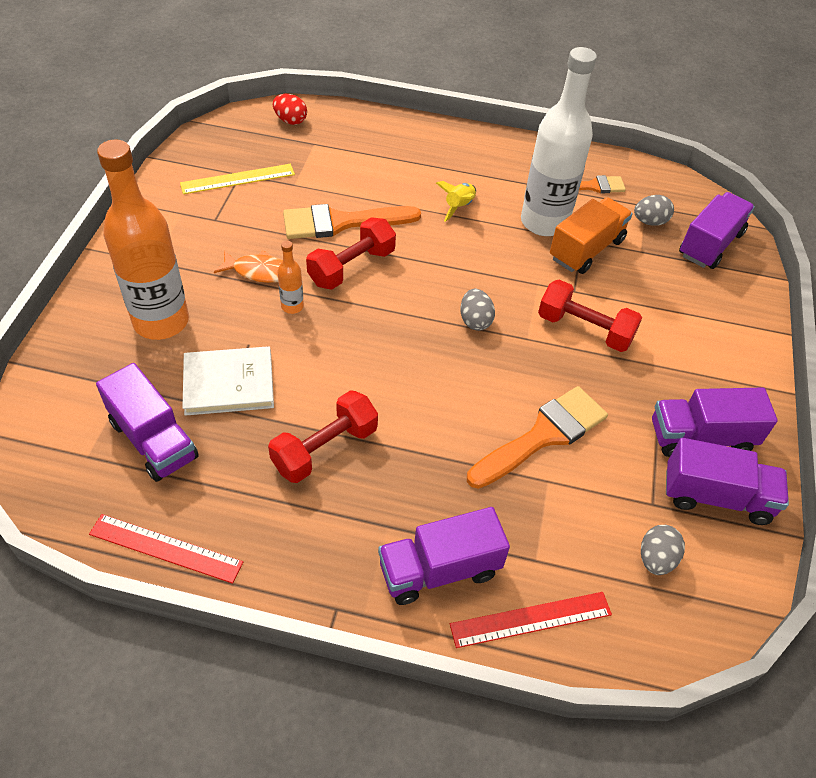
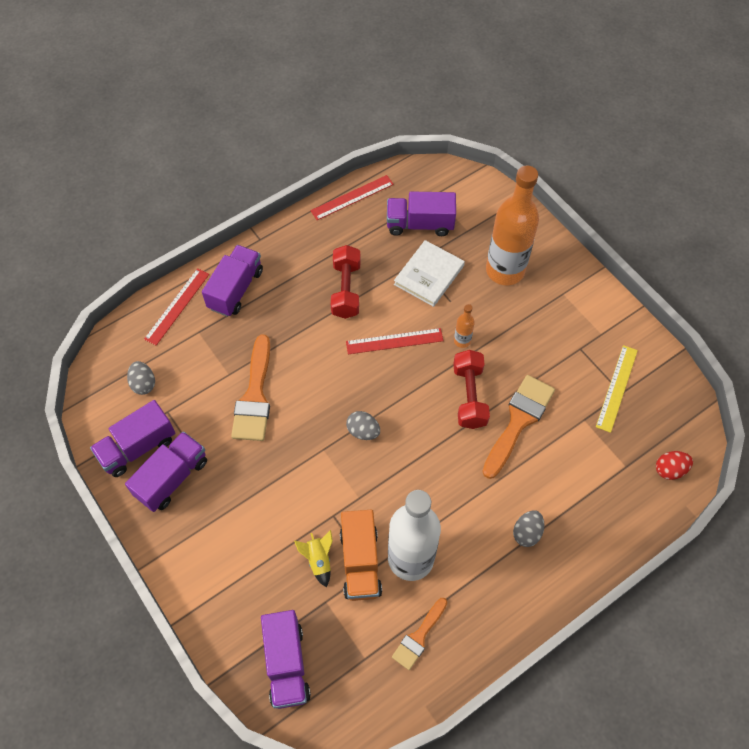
camera: 135 degrees right, 10 degrees up
(259, 271) = (508, 342): orange fish -> none
(349, 360) = (394, 341): none -> red ruler
(458, 207) = (474, 511): yellow rocket -> yellow rocket (318, 560)
(584, 329) = (299, 490): red dumbbell -> none
(649, 222) = (346, 642): grey egg -> grey egg (527, 533)

